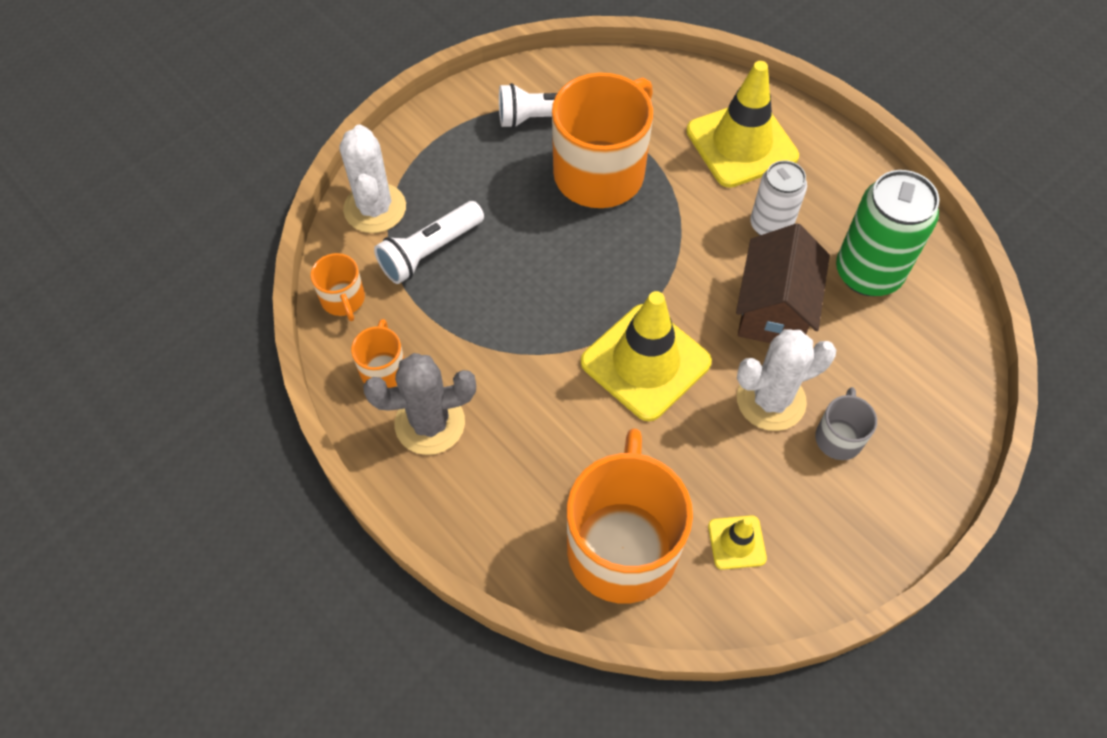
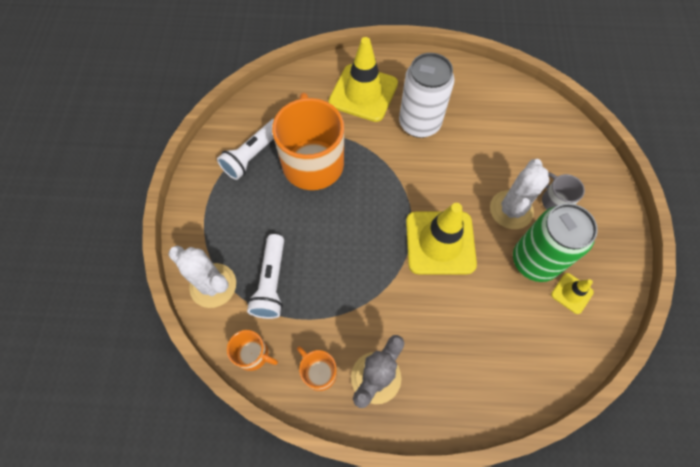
camera: 45 degrees left, 5 degrees up
(622, 545) = (530, 346): orange mug -> none
(770, 225) = (419, 123): white can -> white can, size x1.56
(774, 309) = (465, 164): brown house -> none
(868, 273) = (483, 112): green can -> green can (534, 261)

